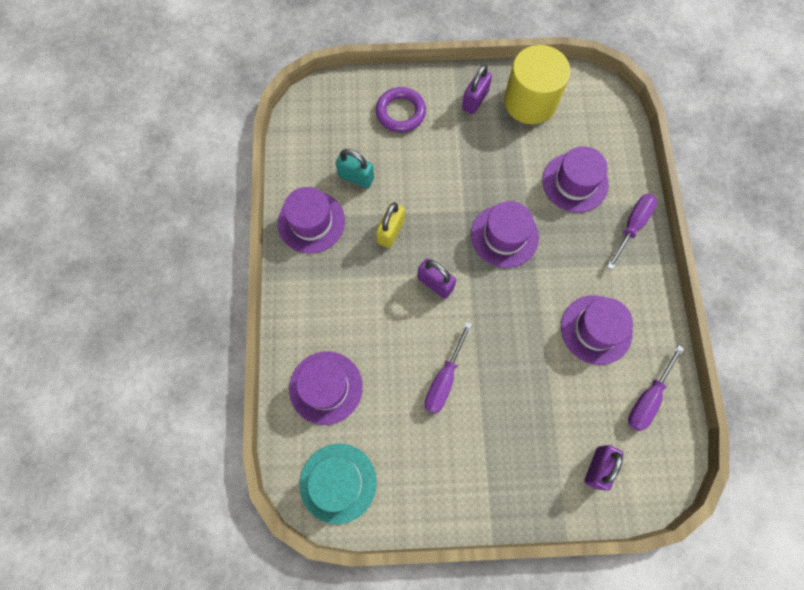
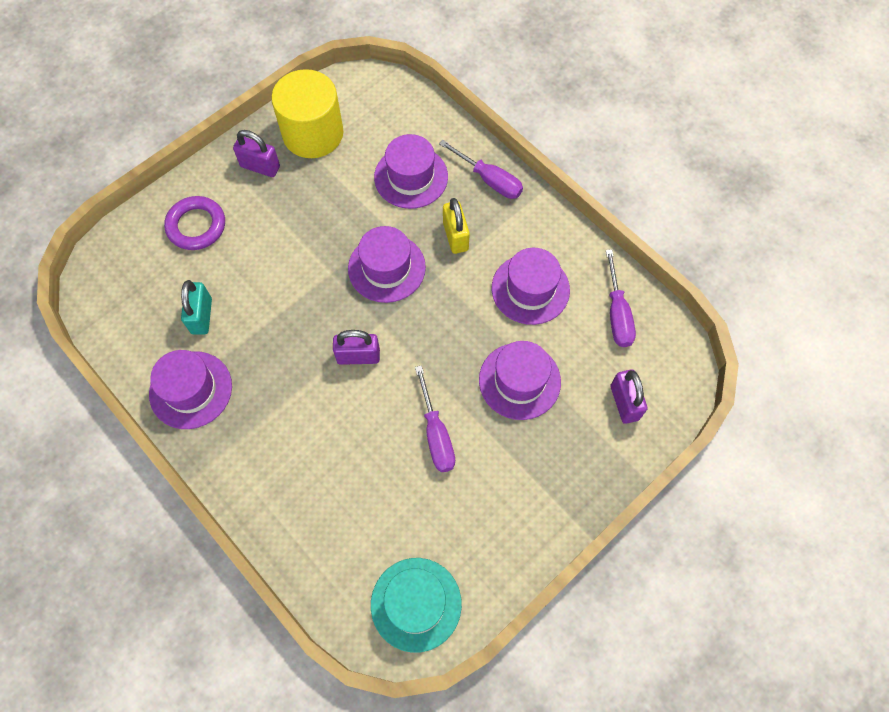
camera: 40 degrees left, 5 degrees down
(326, 387) = (333, 529): purple hat -> purple hat (519, 381)
(356, 177) = (202, 316): turquoise padlock -> turquoise padlock turned 75 degrees counterclockwise
(390, 231) = (277, 341): yellow padlock -> yellow padlock (455, 236)
(475, 100) = (260, 167): purple padlock -> purple padlock turned 60 degrees counterclockwise
(632, 226) = (489, 180): purple screwdriver -> purple screwdriver turned 135 degrees clockwise

